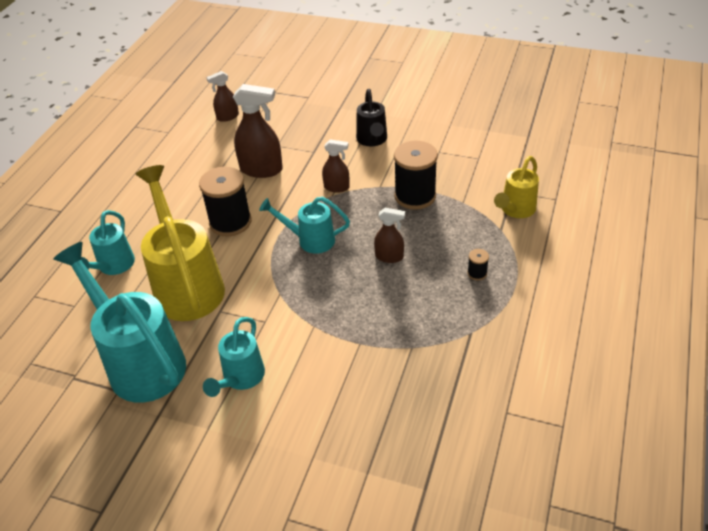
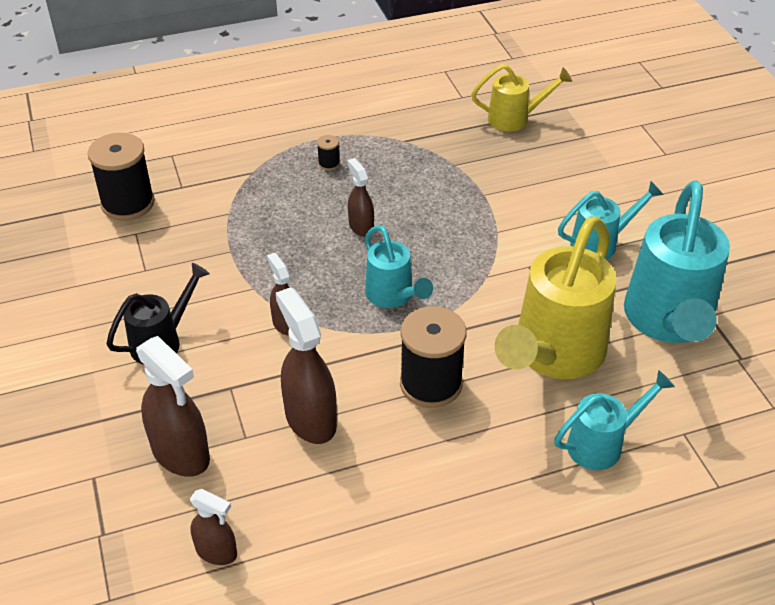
camera: 130 degrees left, 0 degrees up
(291, 123) = (181, 454): none -> brown spray bottle
(415, 196) = (247, 252): black spool -> black spool (128, 203)
(515, 210) = (212, 173): yellow watering can -> yellow watering can (515, 119)

